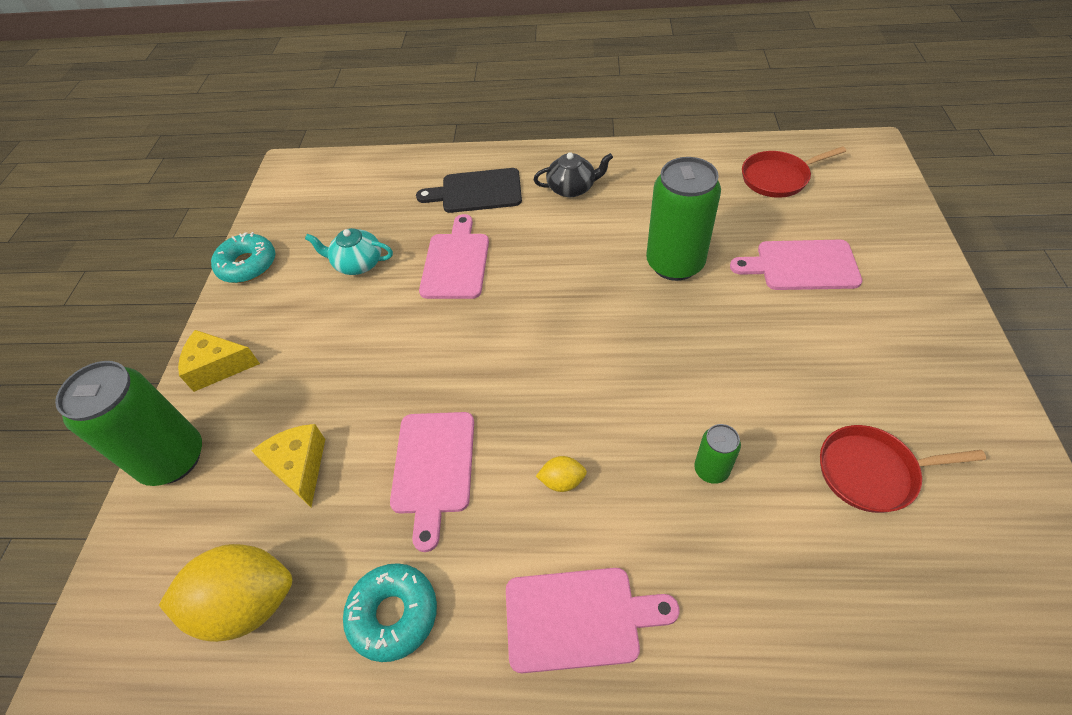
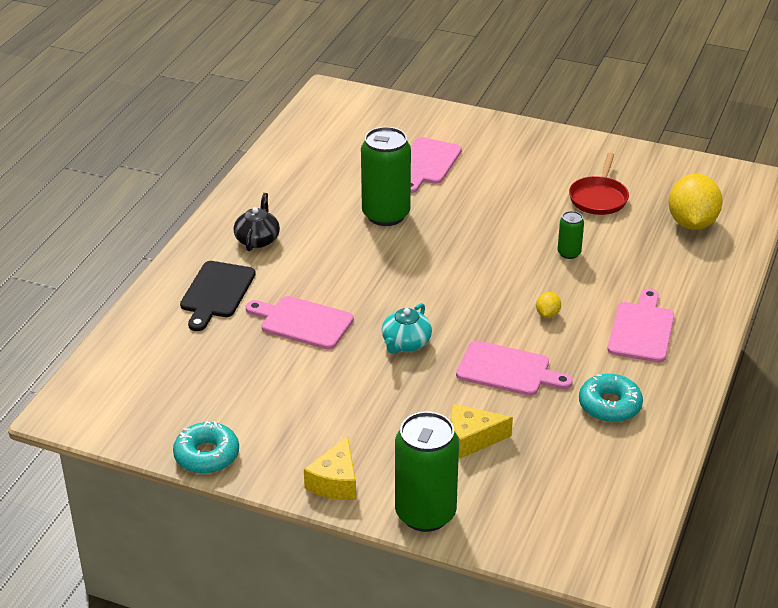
camera: 75 degrees left, 15 degrees down
(247, 604) = (574, 475): yellow lemon -> yellow lemon (692, 223)
(358, 264) = (261, 381): turquoise teapot -> turquoise teapot (406, 343)
(778, 178) = (329, 141): red pan -> none

